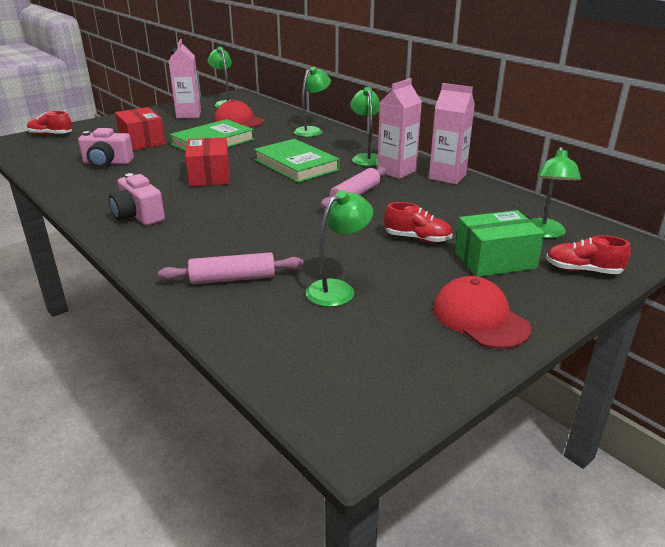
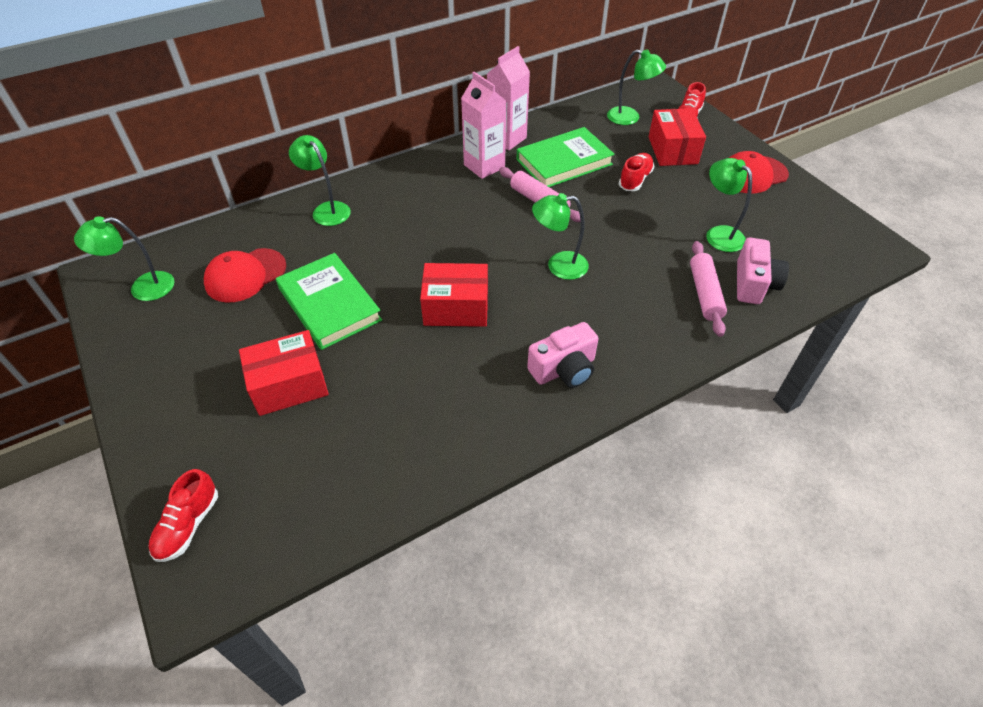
camera: 80 degrees left, 20 degrees up
(107, 163) = (373, 420): pink camera -> pink camera (753, 284)
(188, 114) = (178, 333): pink carton -> none
(296, 165) = (443, 233): green book -> green book (564, 162)
(366, 158) = (439, 180): green lamp -> green lamp (558, 265)
(495, 260) = (672, 150): green box -> red box

